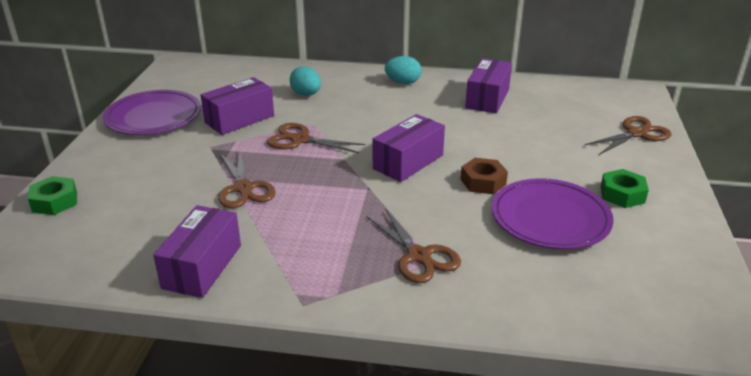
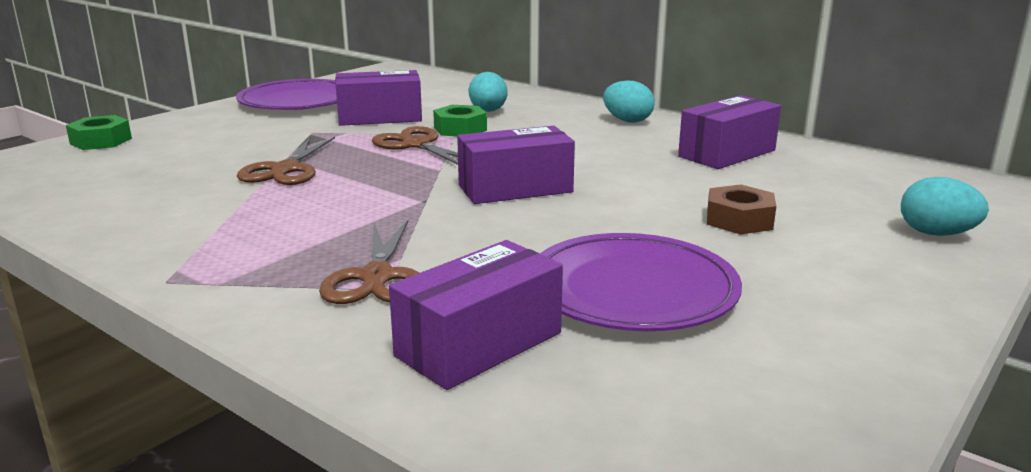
camera: 30 degrees right, 10 degrees down
(202, 266) = (130, 220): purple box -> purple box (479, 344)
(483, 182) = (588, 229): brown nut -> brown nut (739, 220)
(622, 194) = (802, 294): green nut -> green nut (460, 129)
(637, 134) = (936, 234): brown scissors -> turquoise egg

